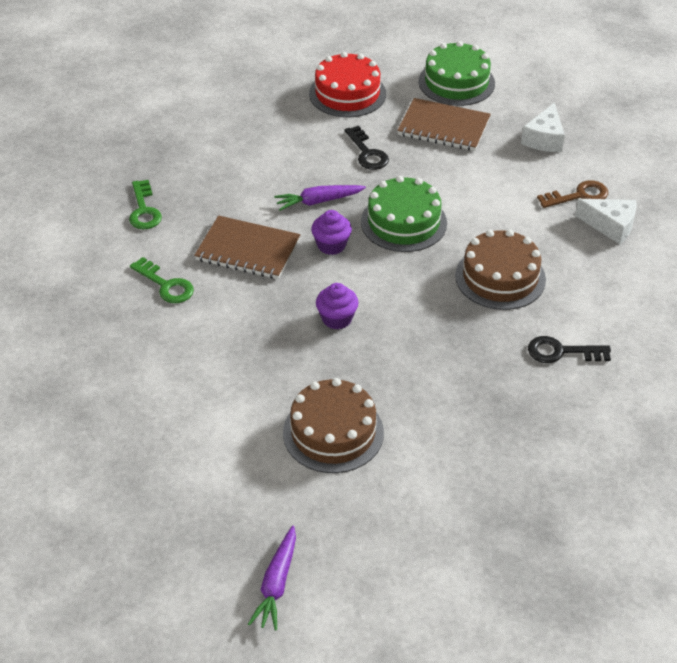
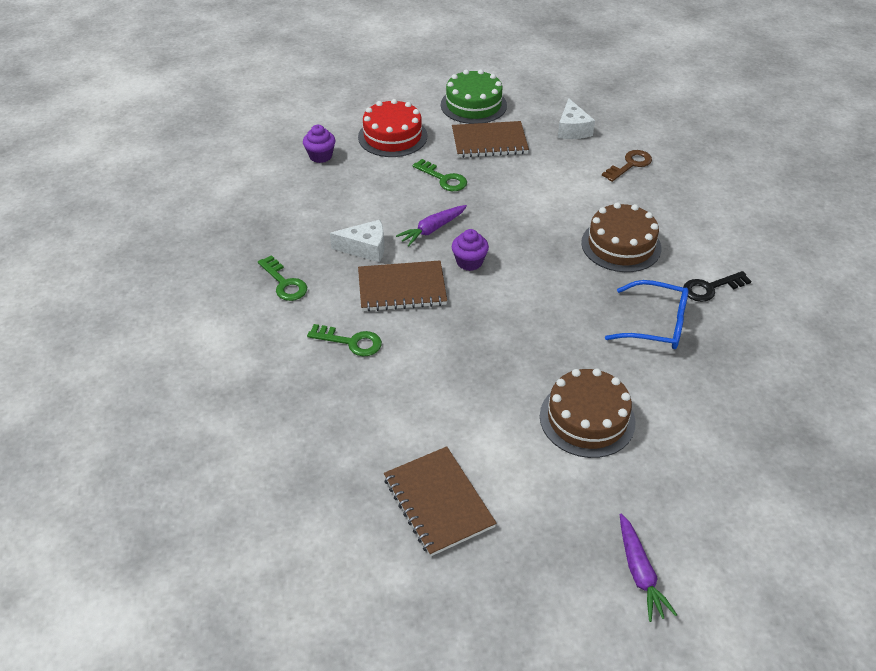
camera: 25 degrees left, 0 degrees up
(143, 454) = (438, 502): none -> brown notebook
(337, 319) = (519, 321): purple cupcake -> purple cupcake (320, 156)
(367, 152) = (443, 178): black key -> green key
(403, 222) = (514, 225): green cake -> none
(473, 368) = (655, 324): none -> blue glasses
(610, 226) = (670, 180): white cheese -> white cheese (365, 248)

